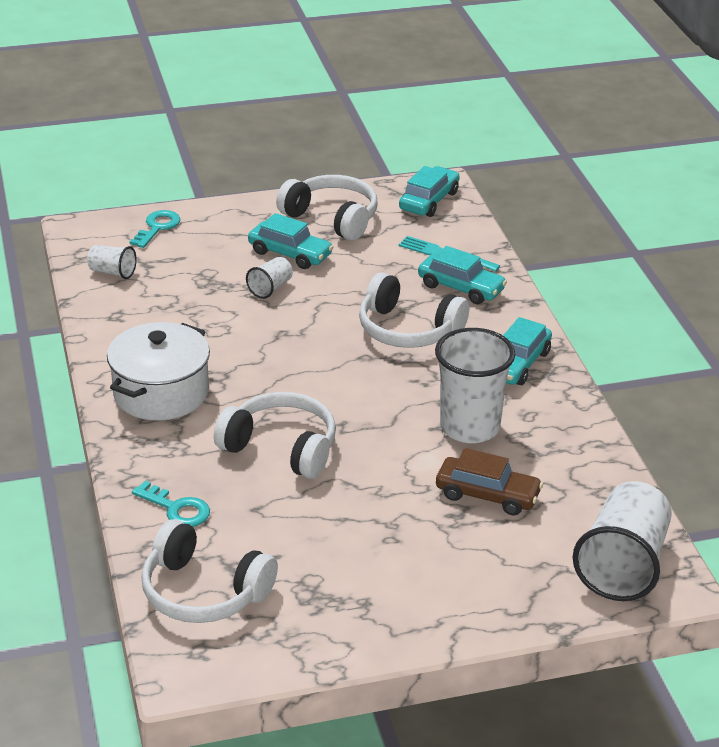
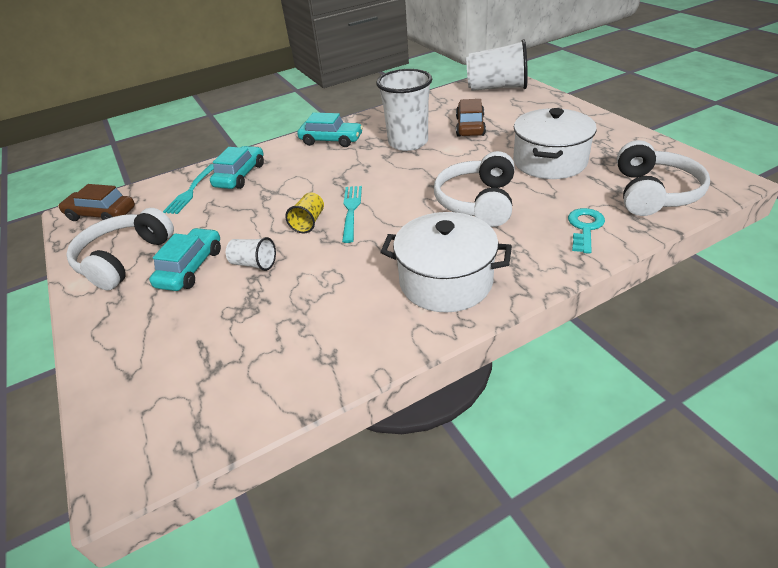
camera: 100 degrees left, 5 degrees up
(112, 272) = (236, 393): white cup -> none
(157, 227) = (128, 386): turquoise key -> none
(322, 326) = (309, 222): none -> yellow cup
(325, 356) = (351, 211): none -> turquoise fork
(335, 535) = (549, 162): none -> white pot
(408, 330) = (303, 184): white headphones -> none
(429, 201) = (101, 214): turquoise car -> brown car

